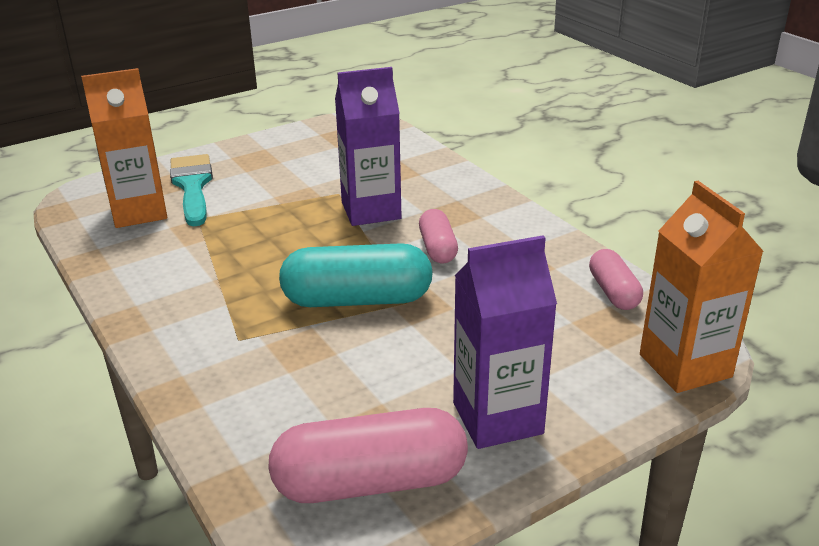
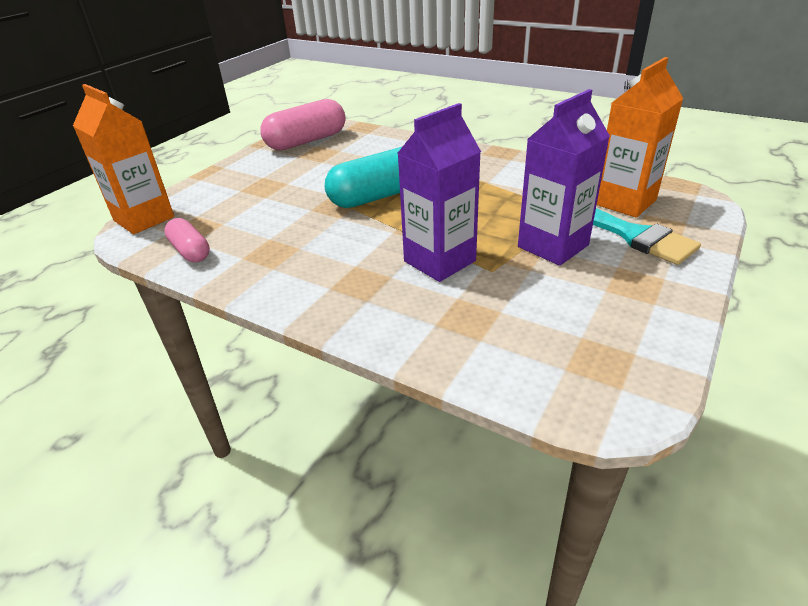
camera: 155 degrees right, 5 degrees up
(437, 248) = (350, 245): pink capsule -> none
(497, 418) = (257, 171): purple carton -> purple carton (553, 246)

